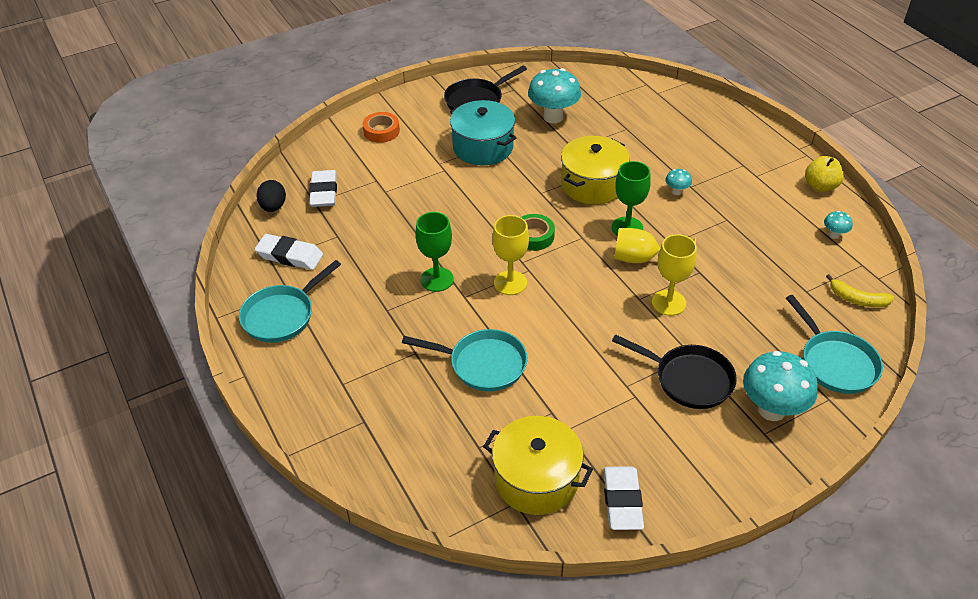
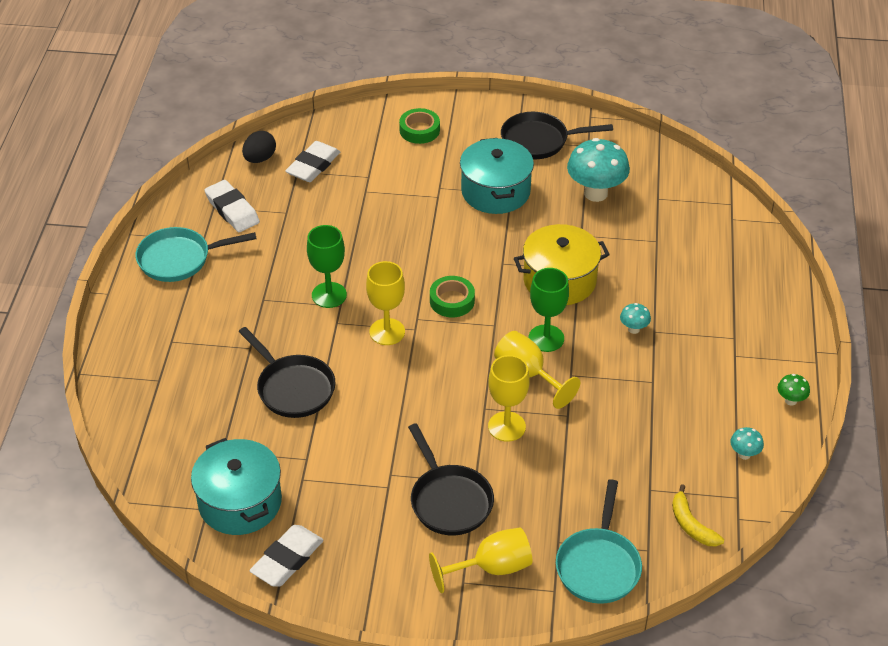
camera: 35 degrees right, 0 degrees up
(381, 131) = (419, 130): orange tape -> green tape
(483, 364) = (293, 388): turquoise pan -> black pan
(536, 479) = (240, 502): yellow pot -> turquoise pot
(771, 410) = (492, 568): turquoise mushroom -> yellow goblet
(820, 186) = (790, 400): yellow apple -> green mushroom

